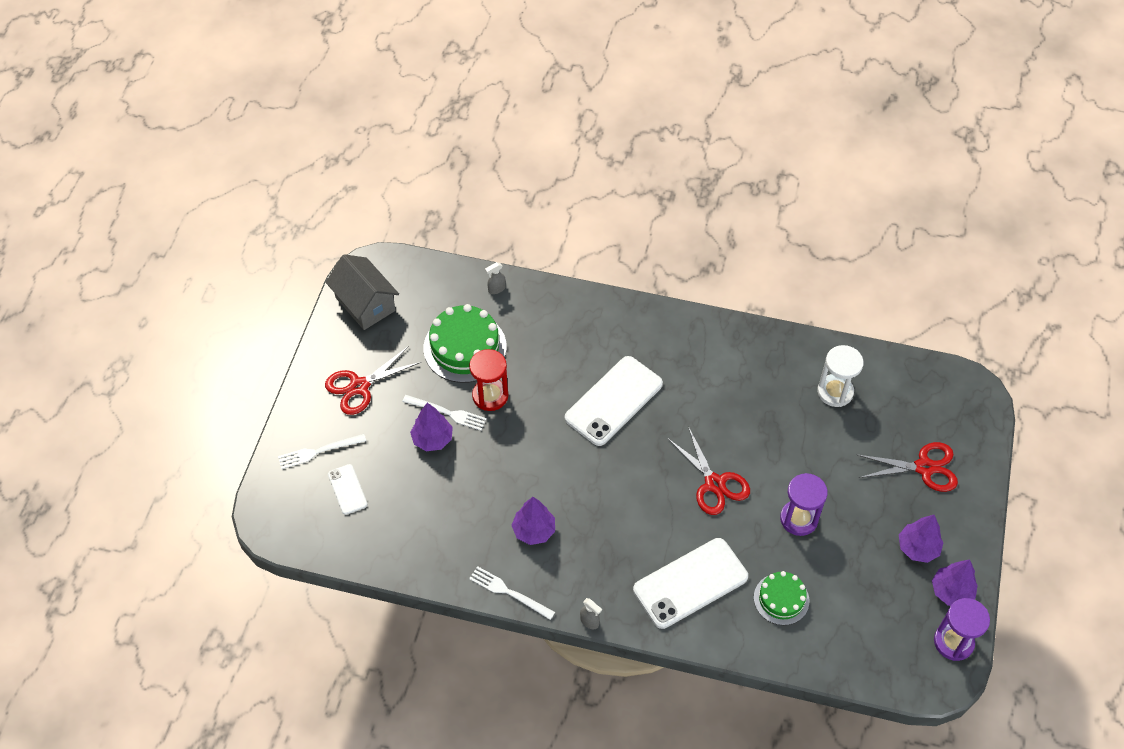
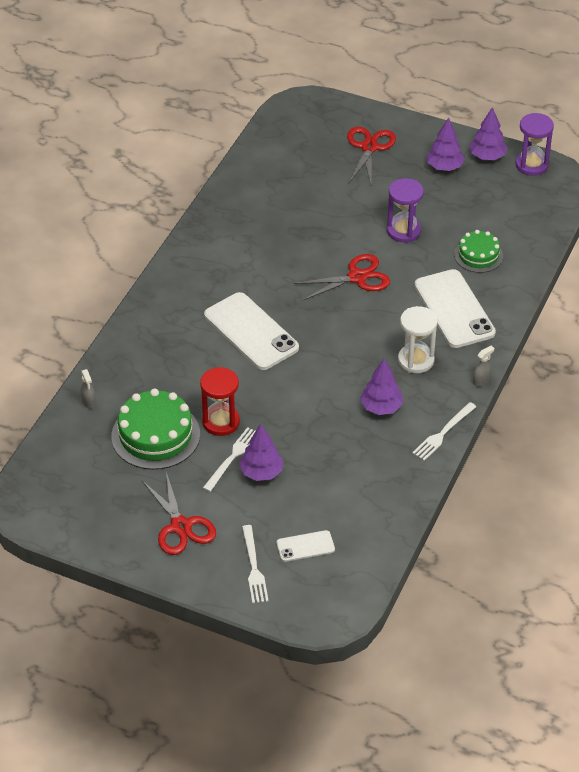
camera: 80 degrees left, 10 degrees down
(365, 304) = (73, 513): grey house -> none
(835, 392) = (279, 185): white hourglass -> white hourglass (416, 360)

